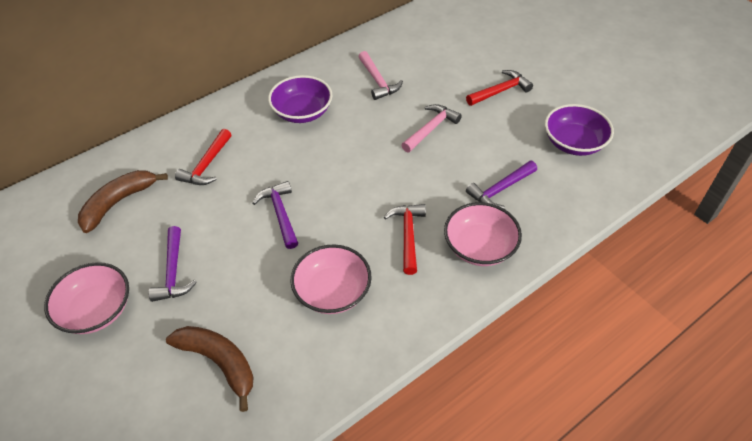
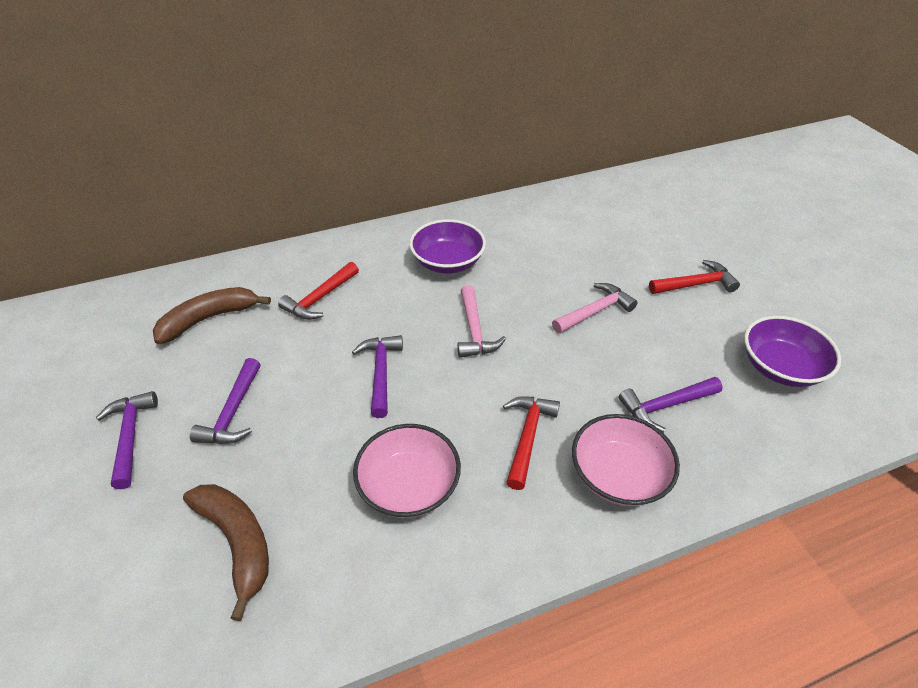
camera: 15 degrees right, 5 degrees down
(96, 310) = (130, 436): pink bowl -> purple hammer
(378, 81) = (546, 245): pink hammer -> pink hammer (474, 330)

